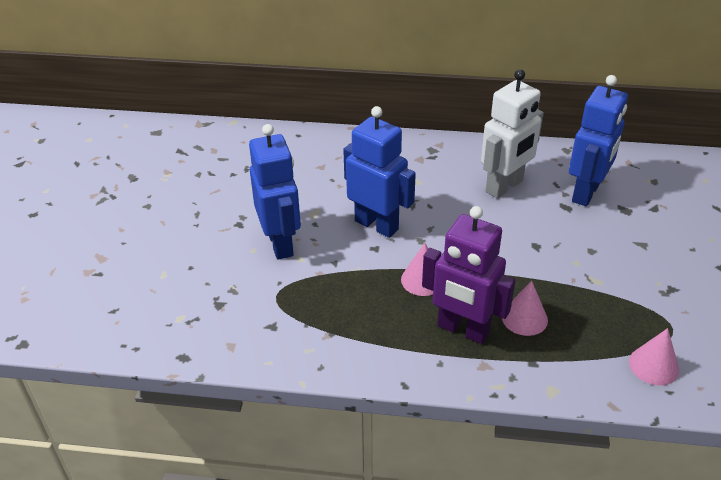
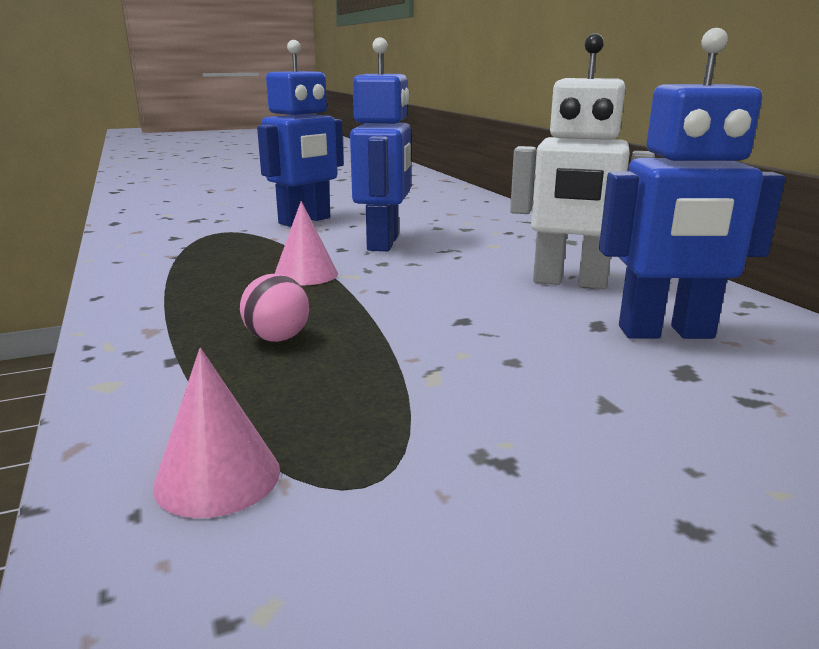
camera: 60 degrees right, 20 degrees down
(463, 330) = (221, 307): purple robot -> none
(524, 318) = (277, 338): pink cone -> pink ball

